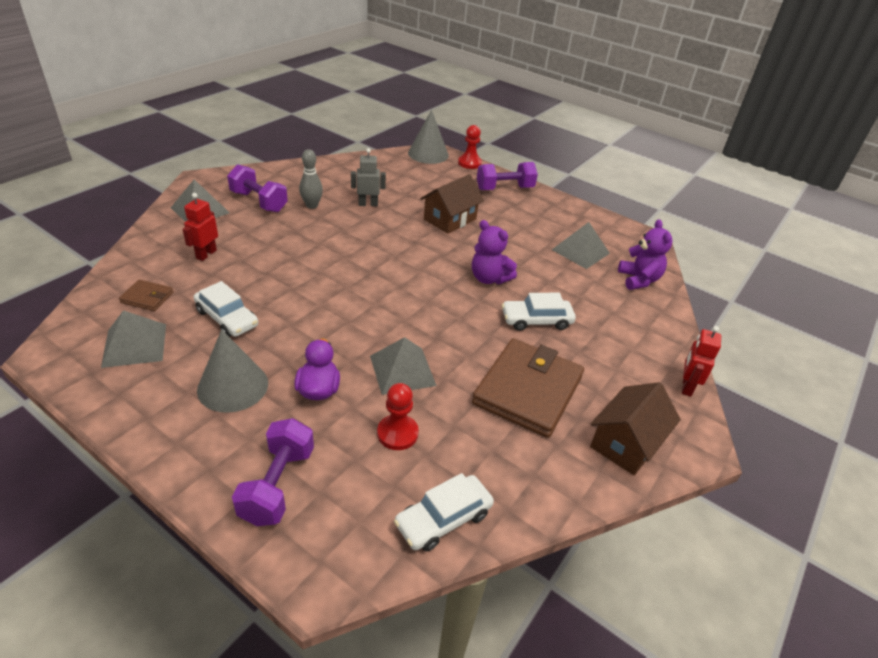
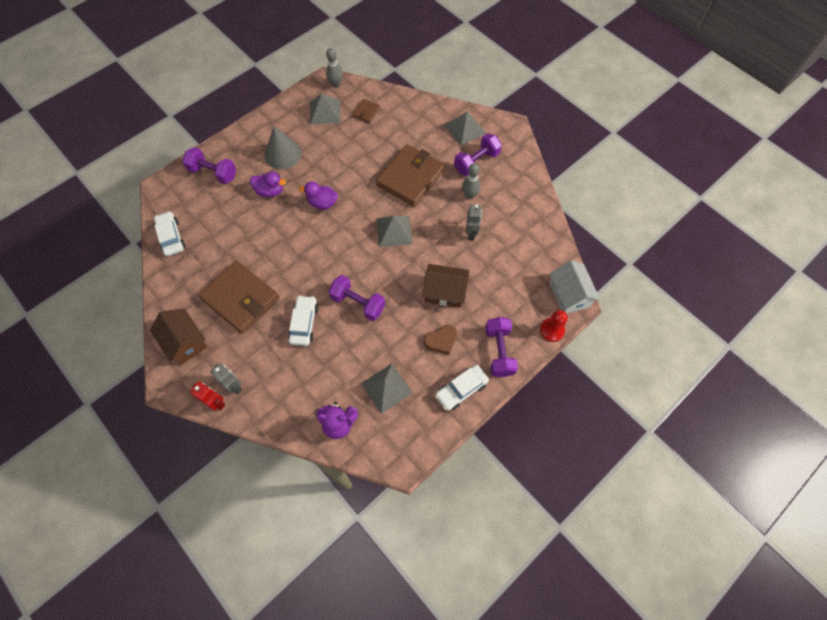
camera: 105 degrees right, 25 degrees up
(66, 338) = (336, 84): none -> grey bowling pin
(206, 254) = (408, 136): red robot -> none
(227, 318) = (340, 149): white car -> white car (461, 389)
(285, 249) = (410, 177): none -> brown wallet
(337, 325) = (322, 203): none -> purple duck
(397, 433) = (228, 225): red pawn -> none
(402, 370) = (275, 233): grey pyramid -> grey pyramid (394, 231)
(428, 154) = (569, 295): grey cone -> white house
(450, 219) = (445, 291): brown house -> brown house turned 45 degrees counterclockwise
(489, 278) = (358, 303): purple teddy bear -> purple dumbbell
(509, 220) = (441, 340): none -> brown heart
(654, 372) = (234, 386): none -> grey robot

